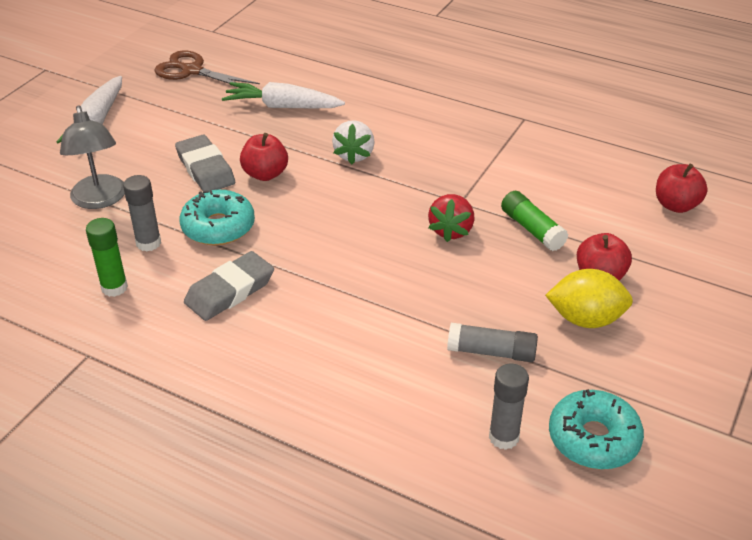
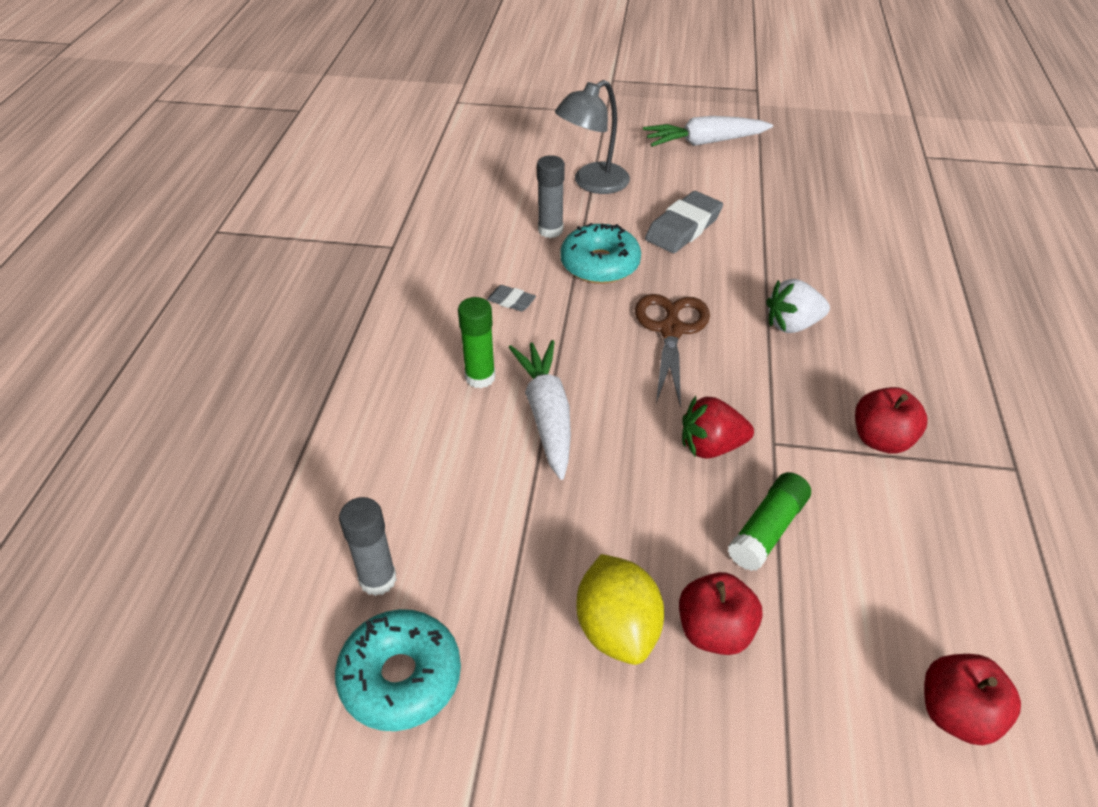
camera: 70 degrees right, 5 degrees up
(114, 287) = (481, 231): green glue stick -> green glue stick (480, 377)
(192, 71) = (838, 167): brown scissors -> brown scissors (671, 330)
(230, 291) = (511, 301): grey eraser -> grey eraser, size x0.50
(265, 174) = (705, 269): red apple -> red apple (881, 439)
(282, 106) = (834, 245): white carrot -> white carrot (547, 415)
(491, 352) = (512, 537): grey glue stick -> none

